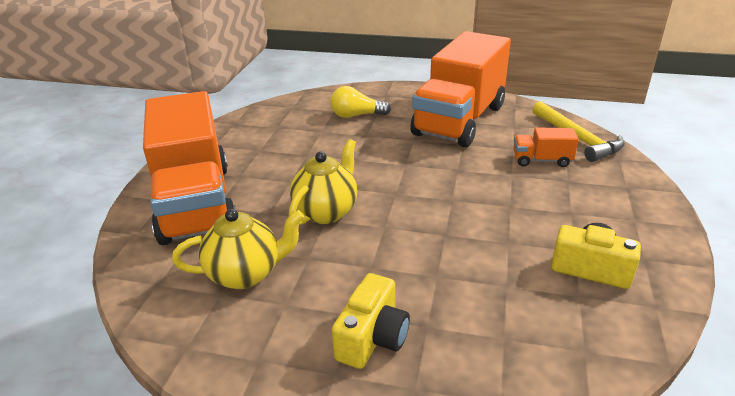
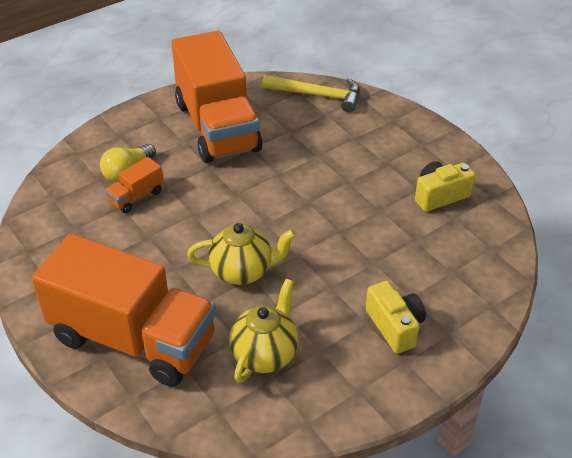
camera: 50 degrees left, 10 degrees up
(326, 211) = (242, 271): yellow teapot -> yellow teapot turned 105 degrees clockwise
(541, 160) = (320, 130): orange truck -> orange truck (136, 197)

